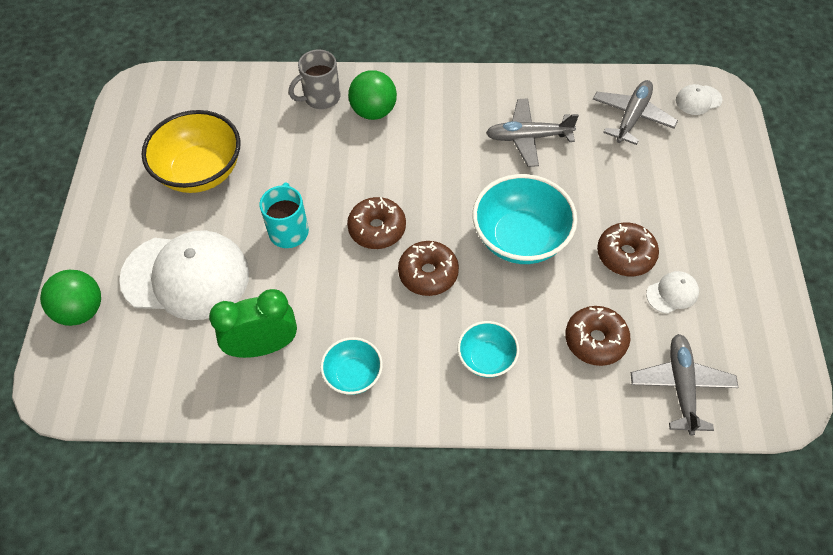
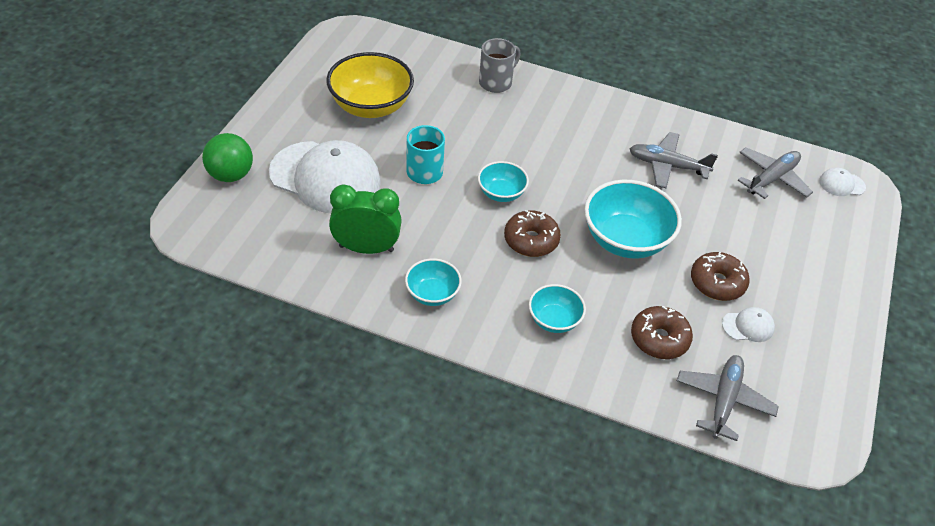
camera: 15 degrees right, 10 degrees down
(321, 97) = (496, 82): grey mug -> grey mug turned 150 degrees clockwise
(374, 111) = (537, 106): green ball -> none
(377, 229) = (501, 193): brown donut -> turquoise bowl

